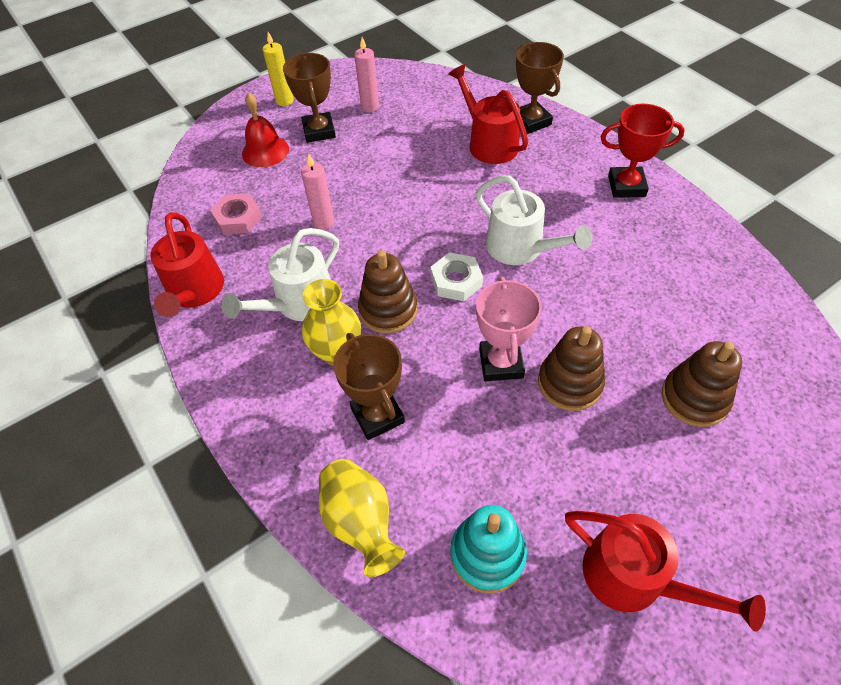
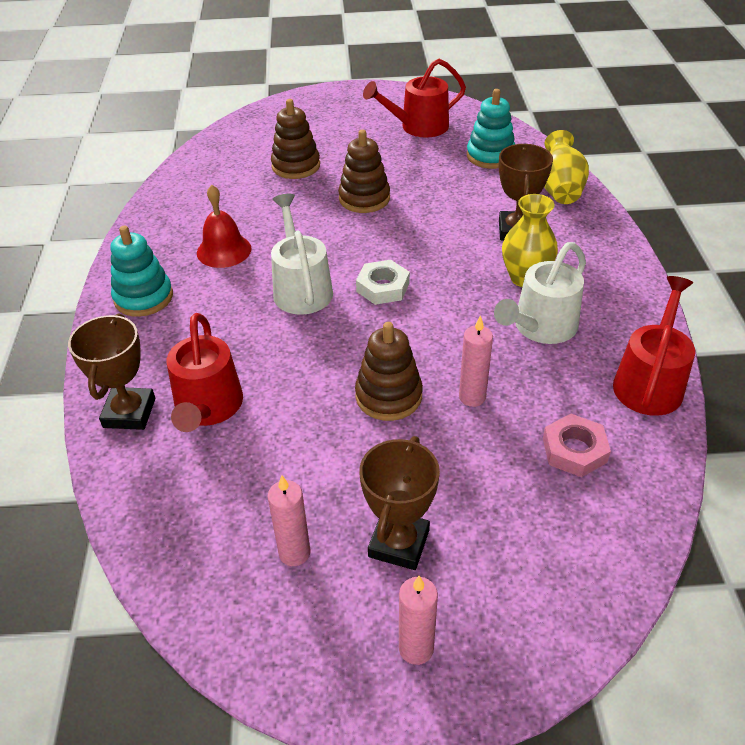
camera: 150 degrees left, 10 degrees down
(265, 151) = (496, 545): red bell -> red bell (224, 250)
(284, 101) = (416, 648): yellow candle -> pink candle
(299, 303) = (541, 327): white watering can -> white watering can turned 150 degrees clockwise
(388, 310) = (461, 289): brown stacking toy -> brown stacking toy (388, 396)
(501, 363) = (400, 224): pink trophy -> none
(626, 186) = (143, 297): red trophy -> turquoise stacking toy
(634, 578) = (419, 127): red watering can -> red watering can turned 90 degrees counterclockwise

